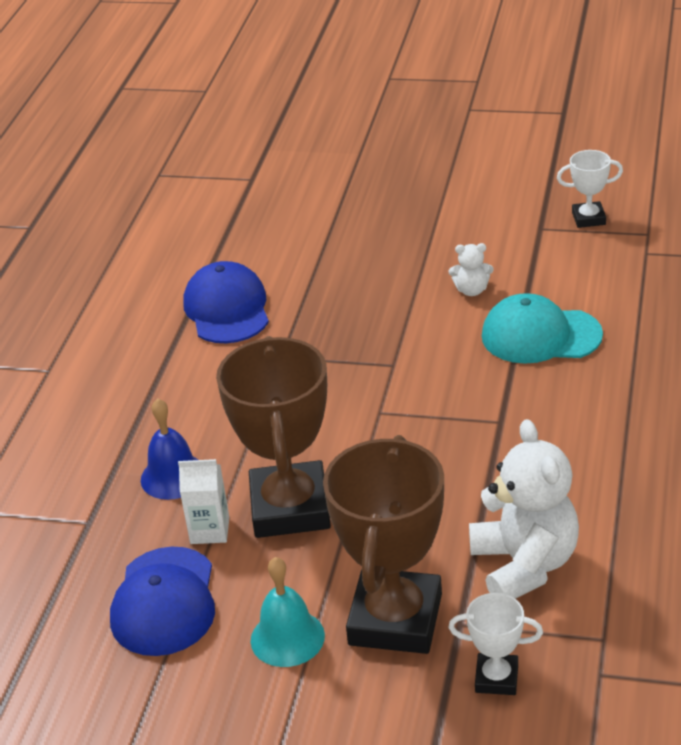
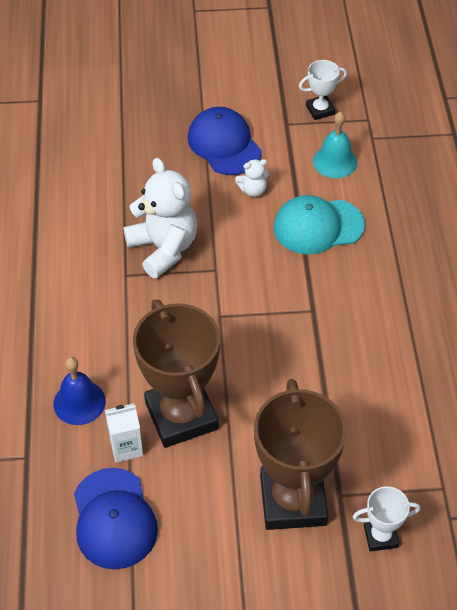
camera: 20 degrees left, 15 degrees up
(227, 309) = (65, 234): blue cap -> blue cap (224, 144)
(287, 638) = (219, 532): turquoise bell -> turquoise bell (335, 161)
(524, 565) = (370, 435): white teddy bear -> white teddy bear (163, 248)

